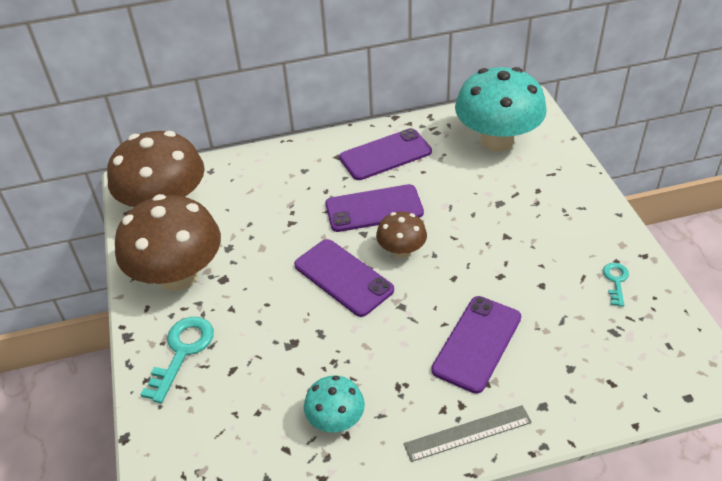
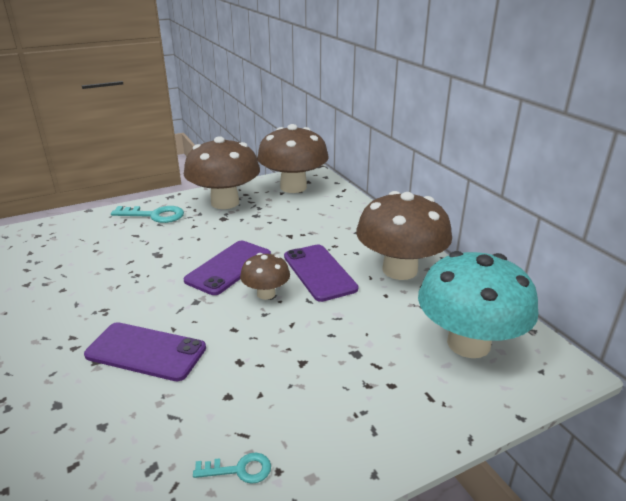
camera: 75 degrees right, 15 degrees down
(336, 420) = (78, 283): turquoise mushroom -> none
(385, 155) = (399, 270): purple phone -> brown mushroom
(468, 433) = (41, 354): grey ruler -> none

